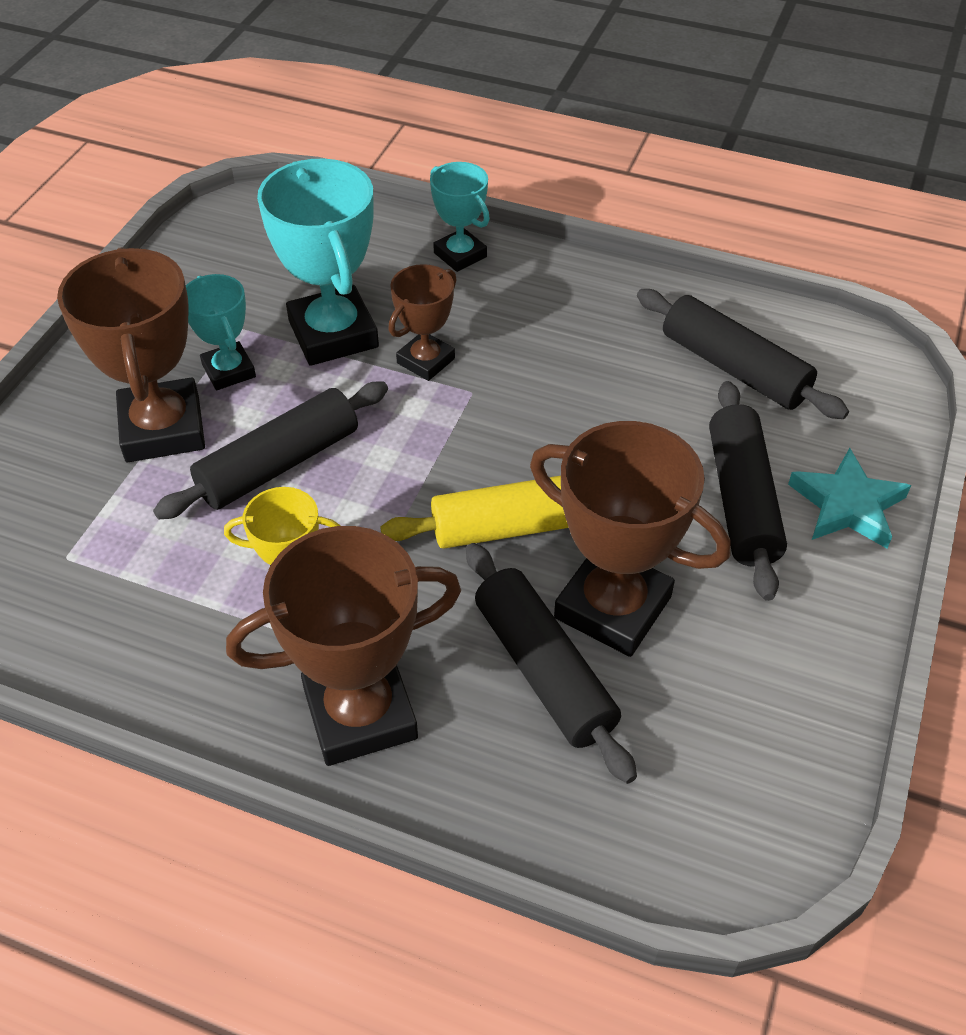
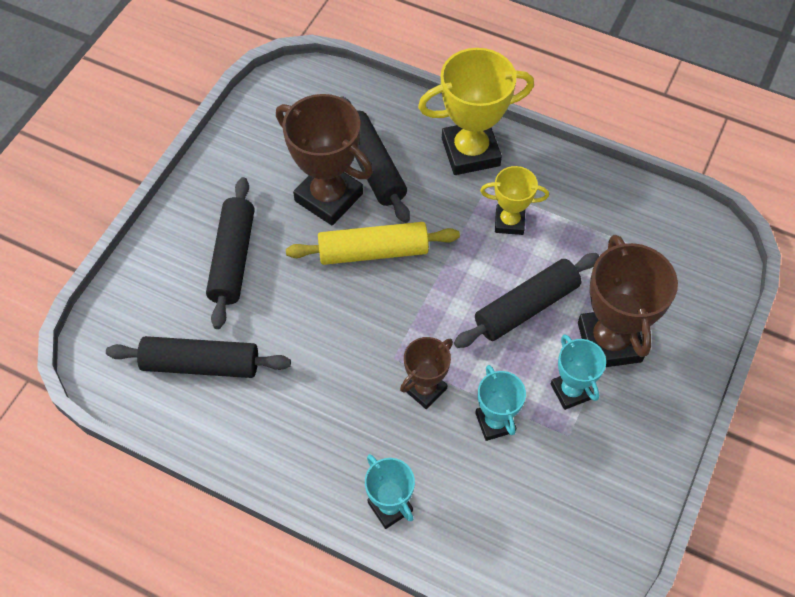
camera: 175 degrees left, 10 degrees up
(333, 334) = (495, 422): turquoise trophy -> turquoise trophy, size x0.57
(360, 713) = (470, 152): brown trophy -> yellow trophy
(734, 368) = (201, 364): black rolling pin -> black rolling pin turned 45 degrees counterclockwise
(847, 505) = (169, 250): turquoise star -> none

